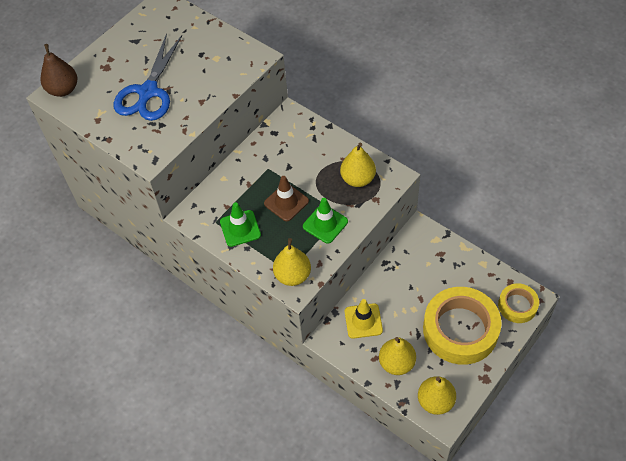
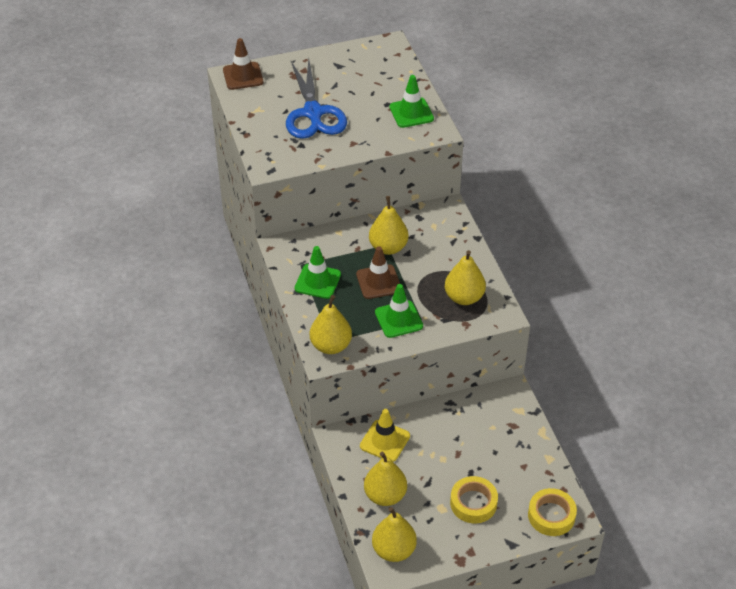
camera: 30 degrees right, 10 degrees down
(63, 89) = (243, 76): brown pear -> brown traffic cone
(148, 92) = (313, 113): blue scissors -> blue scissors turned 60 degrees counterclockwise
(226, 52) = (411, 113): none -> green traffic cone
(271, 170) = (388, 247): none -> yellow pear
(460, 329) = (473, 503): yellow tape -> yellow tape, size x0.52

